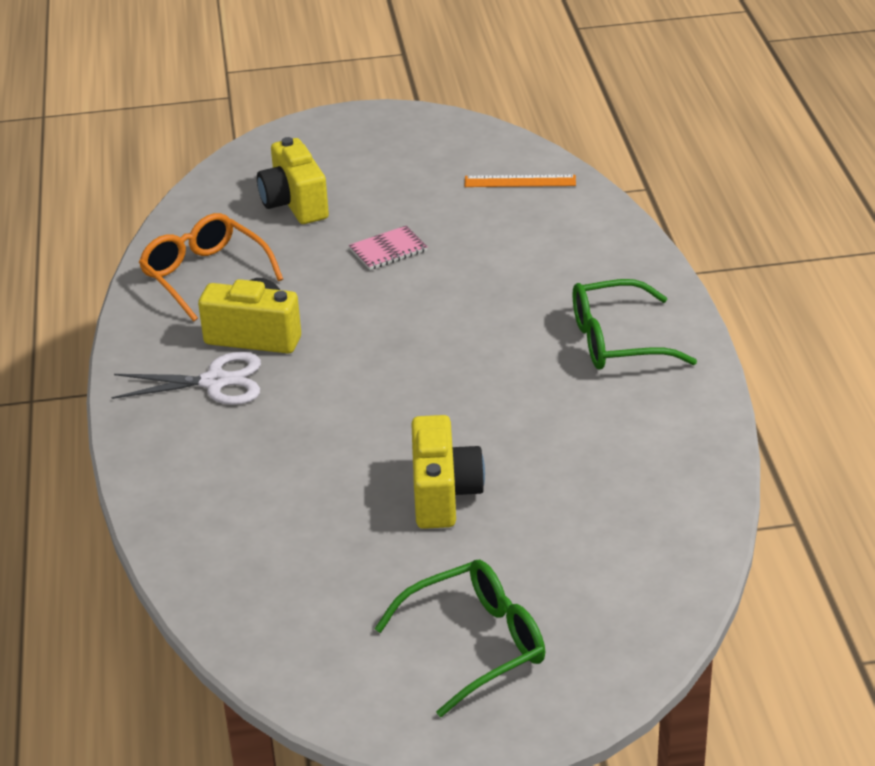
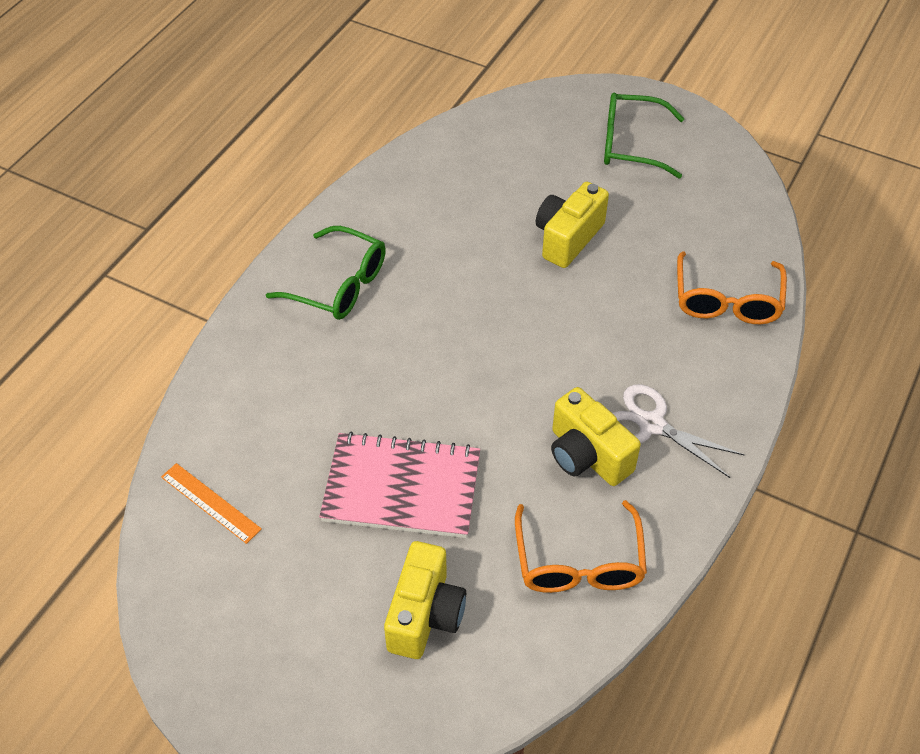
camera: 145 degrees left, 15 degrees up
(217, 521) = (727, 300): none -> orange glasses
(388, 250) = (401, 488): pink notebook -> pink notebook, size x2.12

